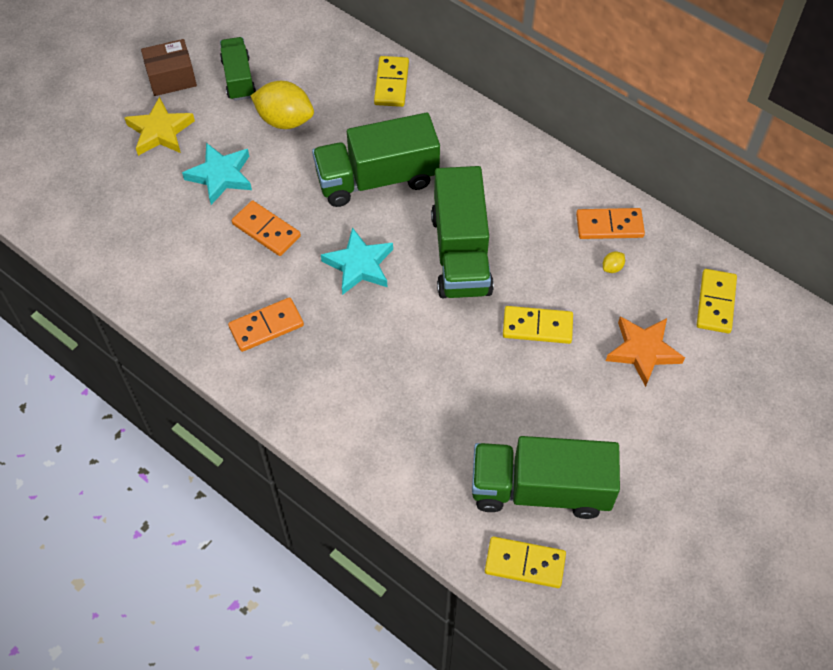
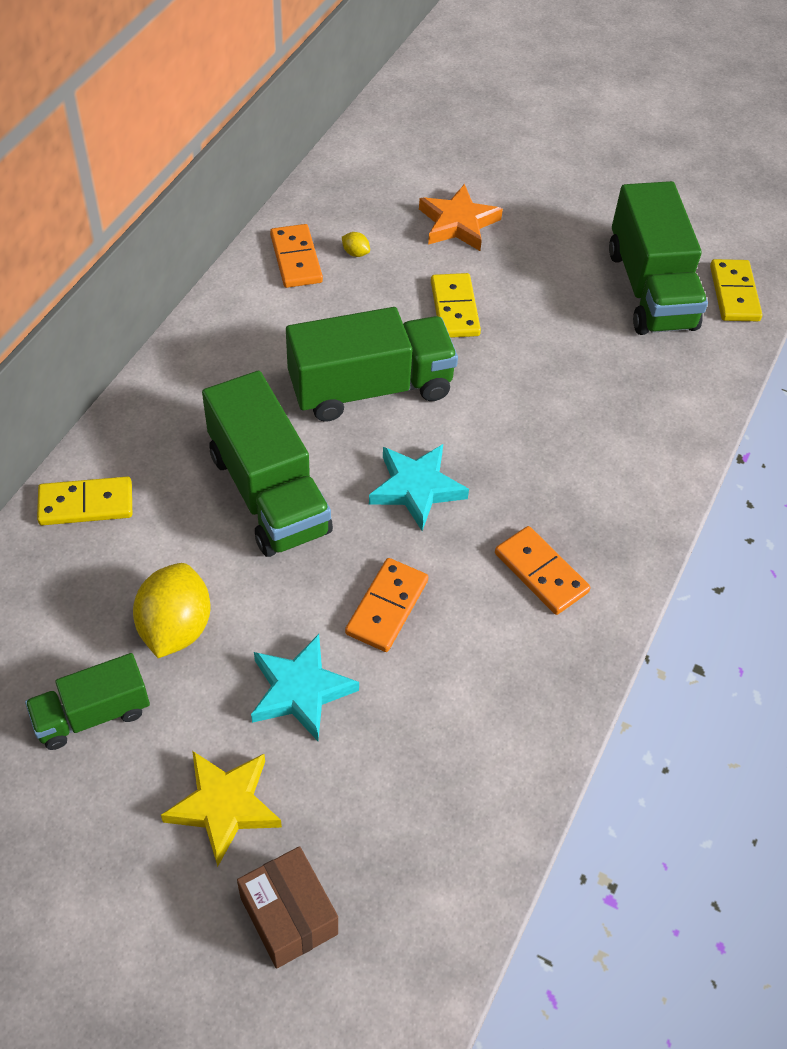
camera: 105 degrees left, 5 degrees down
(171, 78) = (100, 823): brown box -> brown box (288, 916)
(715, 303) = (379, 173): yellow domino -> none

